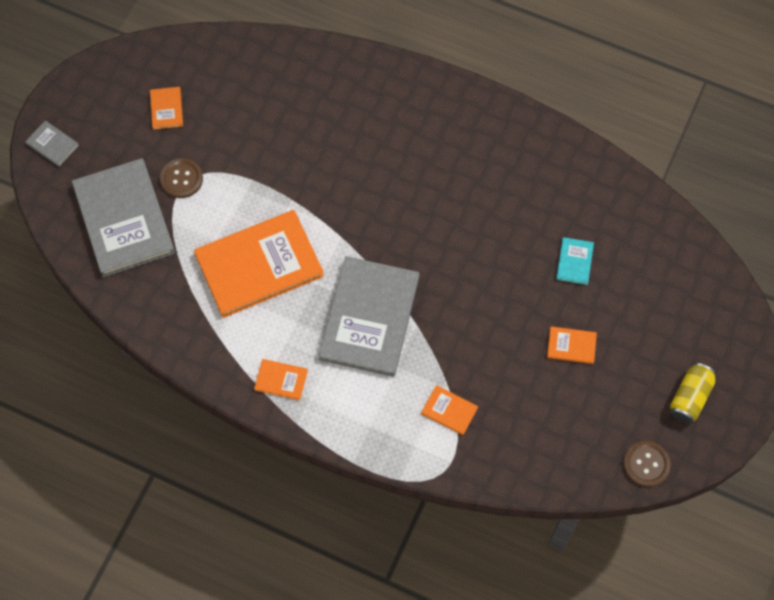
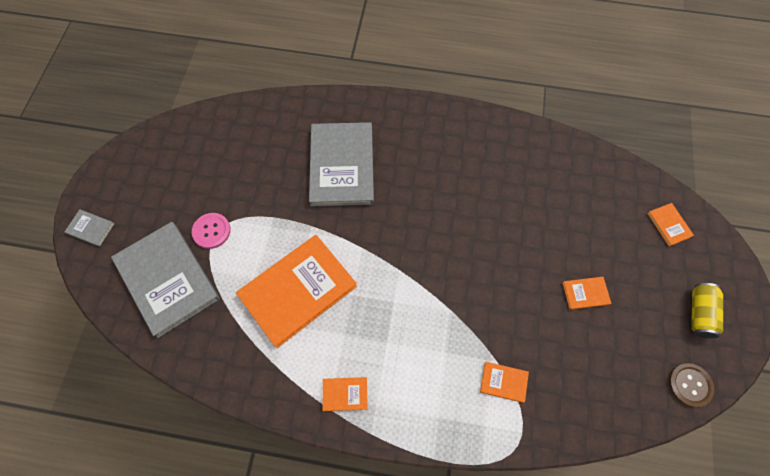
camera: 15 degrees left, 0 degrees up
(166, 109) = (186, 175): orange book -> orange book (669, 225)
(181, 179) = (211, 231): brown button -> pink button
(369, 318) = (407, 313): grey book -> grey book (342, 166)
(574, 262) = (561, 220): turquoise book -> none

